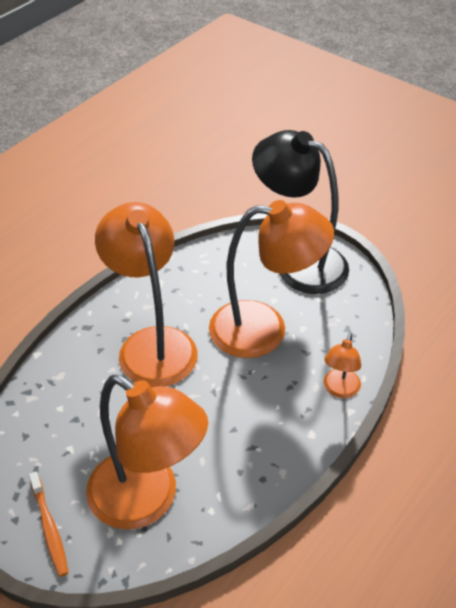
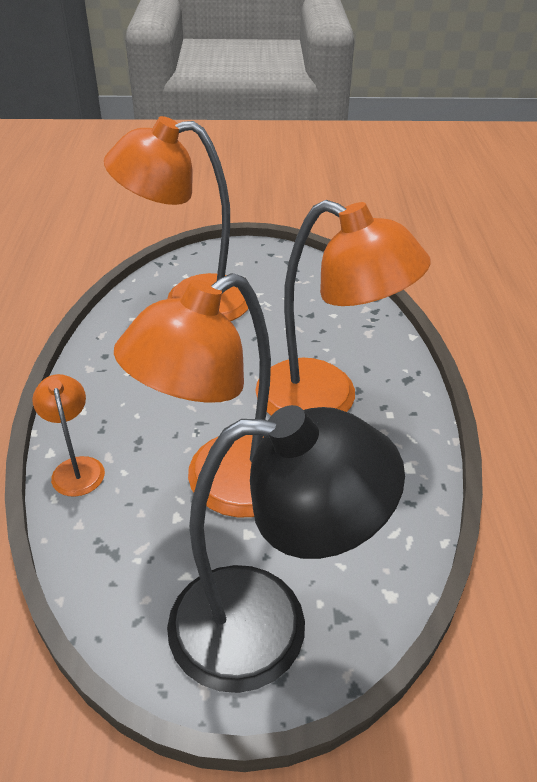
camera: 140 degrees right, 5 degrees down
(49, 528) = (242, 260): orange toothbrush -> none

